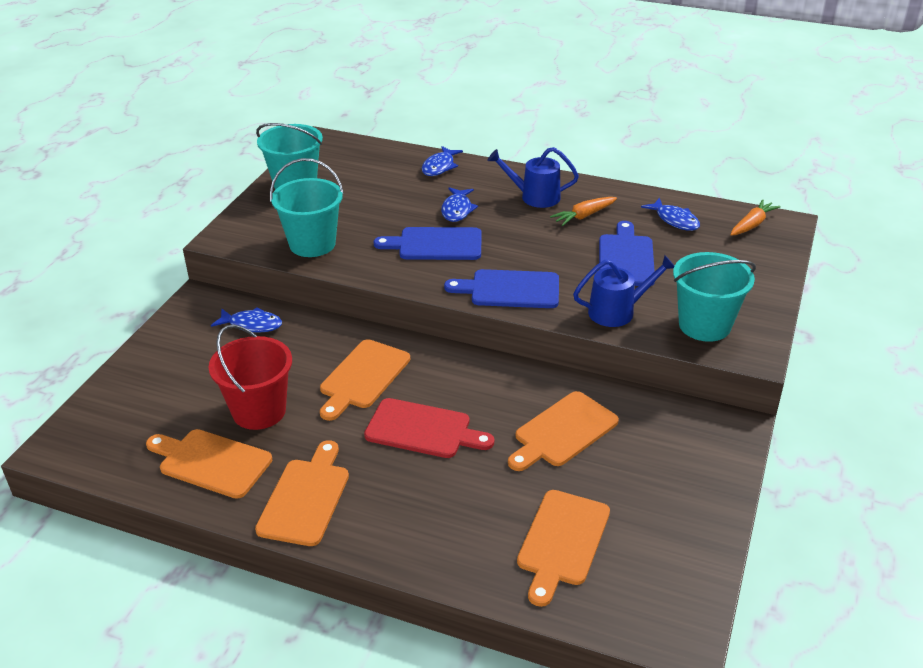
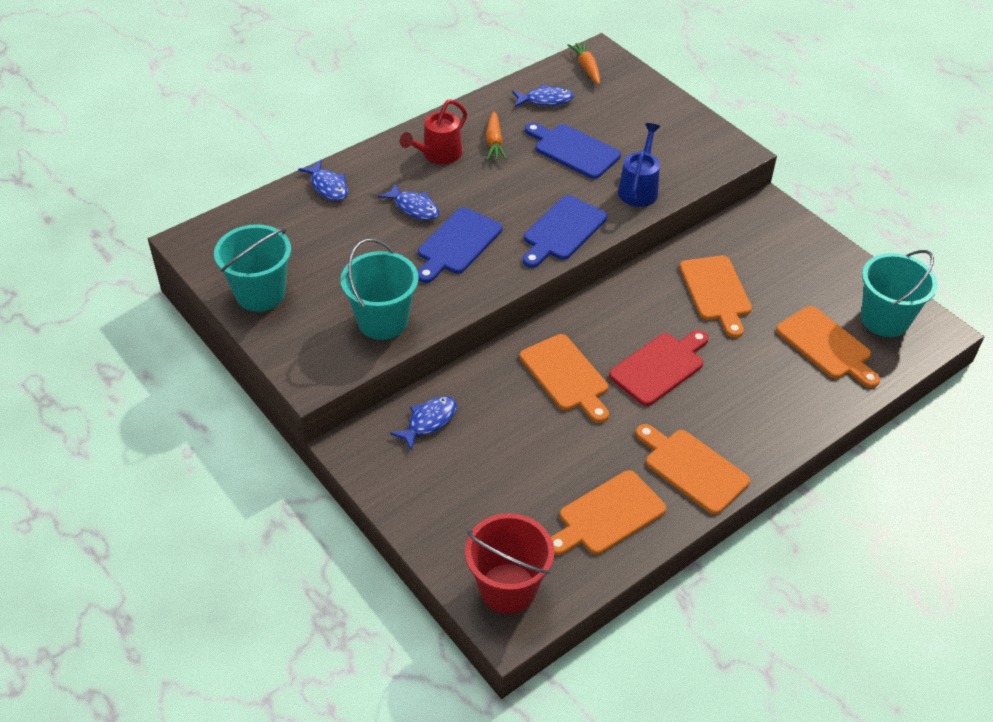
camera: 60 degrees left, 10 degrees up
(259, 411) = (561, 460): red bucket -> red bucket (508, 588)
(534, 197) = (438, 155): blue watering can -> red watering can
(704, 325) = (689, 156): turquoise bucket -> turquoise bucket (884, 319)

